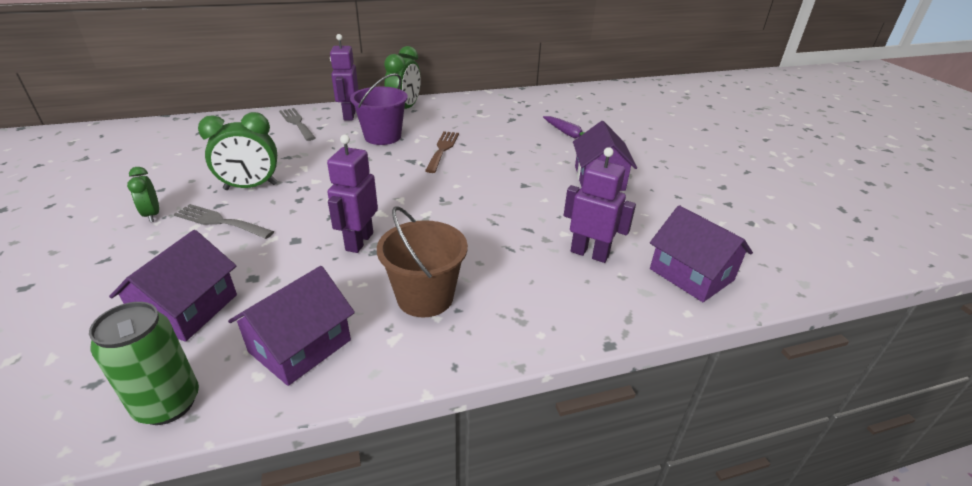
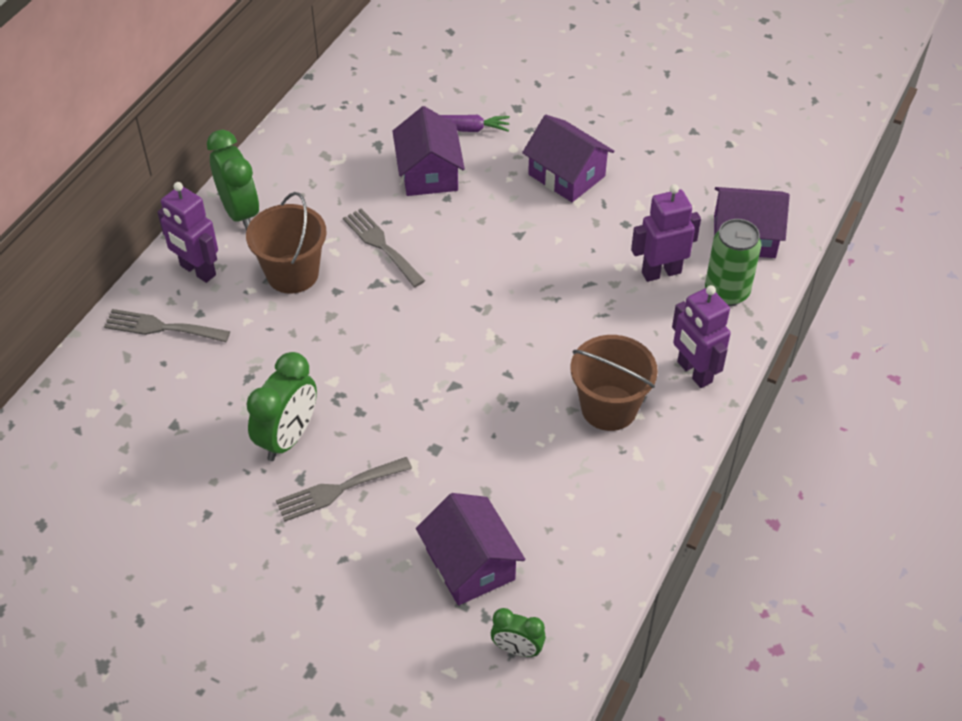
camera: 45 degrees left, 15 degrees up
(152, 215) = (263, 538): green clock -> green clock (517, 649)
(168, 404) = (580, 613): green can -> green can (726, 292)
(300, 346) = (590, 512): purple house -> purple house (429, 173)
(359, 241) = (486, 406): purple robot -> purple robot (694, 372)
(382, 137) = (292, 274): purple bucket -> brown bucket
(442, 149) = (381, 245): brown fork -> grey fork

